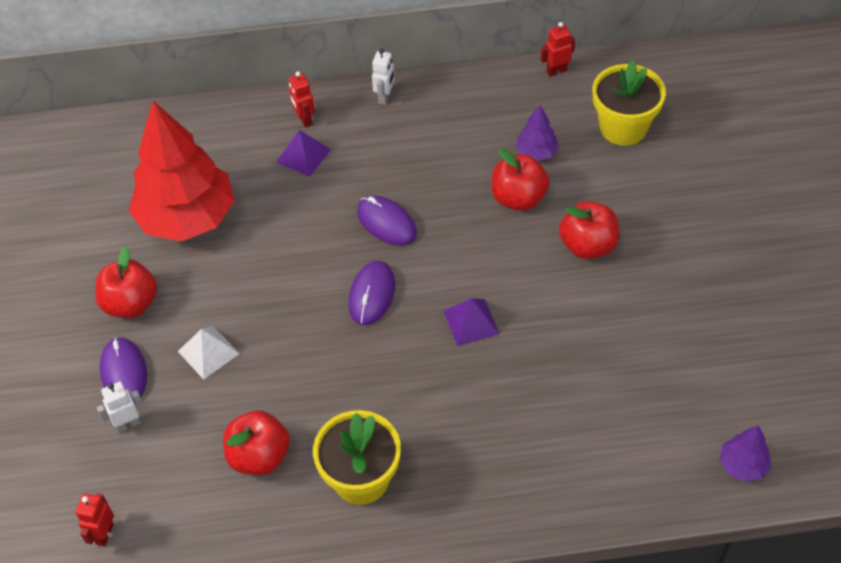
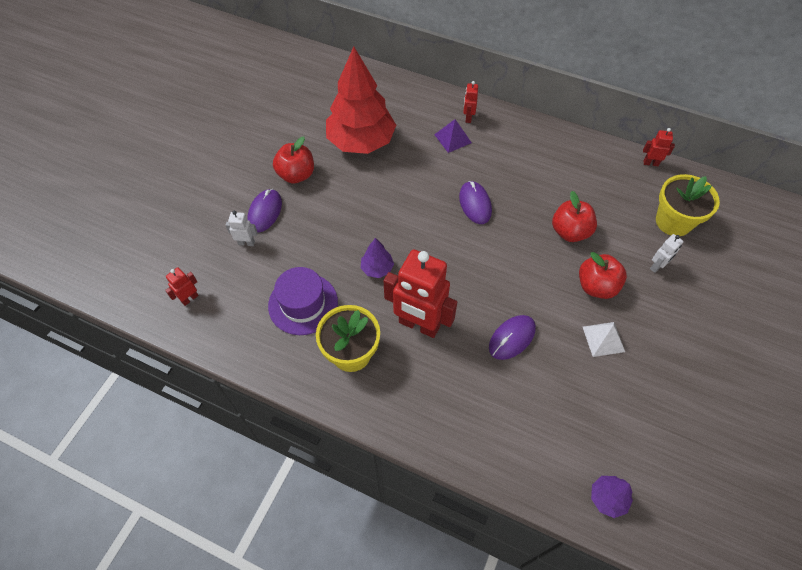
camera: 30 degrees right, 5 degrees up
(208, 352) = (318, 226): white pyramid -> white pyramid (603, 339)
(259, 456) = (303, 304): red apple -> purple hat
(372, 294) = (436, 243): purple mouse -> purple mouse (512, 338)
(385, 97) = (526, 127): white robot -> white robot (657, 266)
(418, 401) = (419, 325): none -> red robot
(471, 322) = (486, 294): purple pyramid -> none
(536, 152) = (602, 208): purple tree -> purple tree (377, 268)

